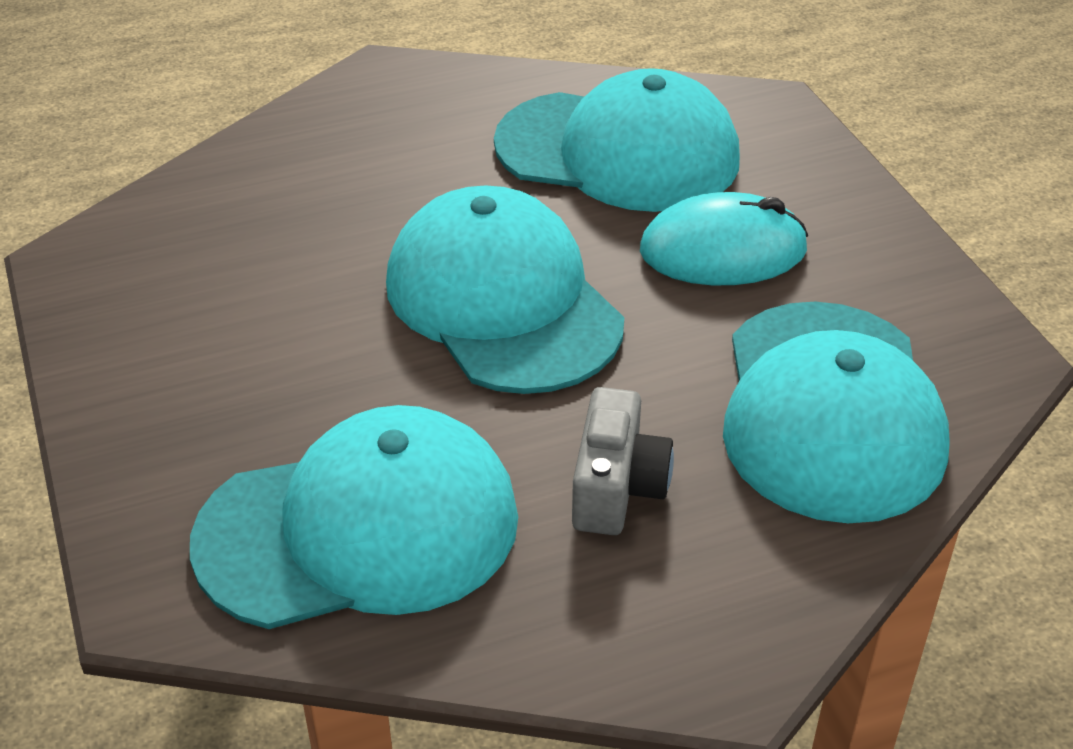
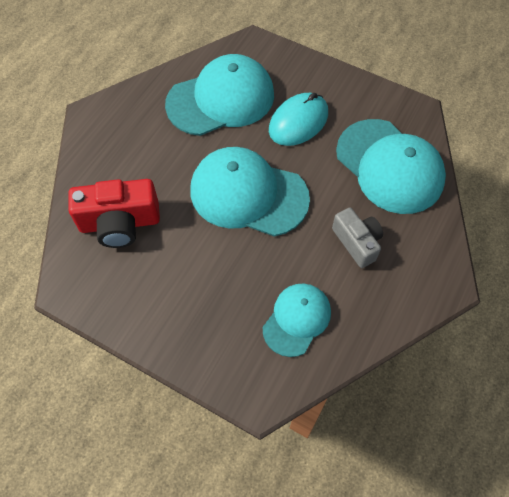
camera: 40 degrees left, 20 degrees up
(251, 224) = (120, 223): none -> red camera
(359, 529) = (297, 319): turquoise cap -> turquoise cap, size x0.59

